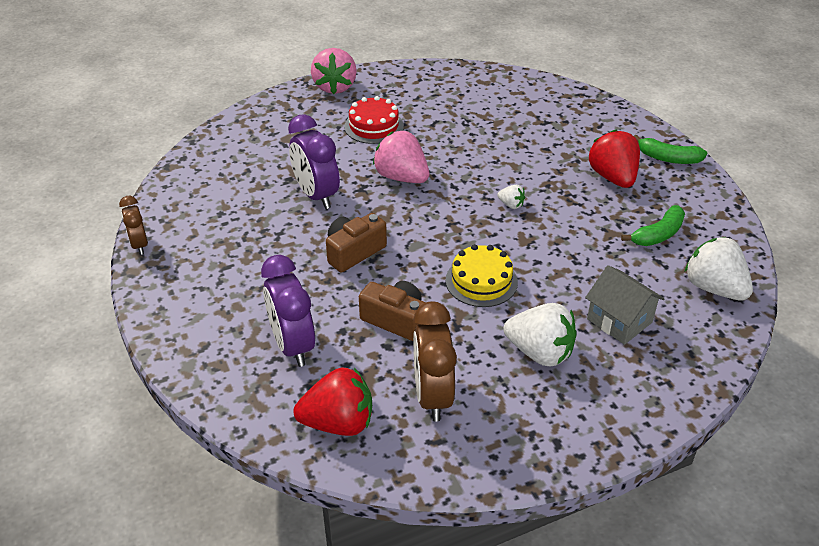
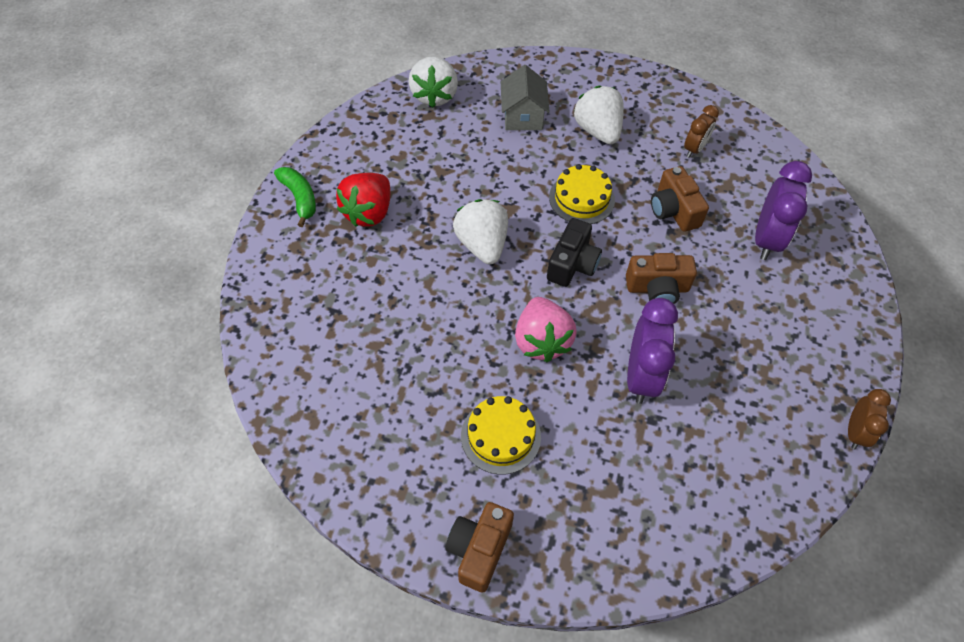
camera: 140 degrees left, 15 degrees up
(335, 87) = (479, 549): pink strawberry -> brown camera
(338, 423) = (769, 170): red strawberry -> none
(374, 126) = (500, 436): red cake -> yellow cake
(432, 396) = (694, 149): brown clock -> brown clock, size x0.59
(433, 231) = (572, 264): none -> black camera
(511, 205) = (482, 245): white strawberry -> white strawberry, size x2.16
(658, 234) = (411, 148): green banana -> none

